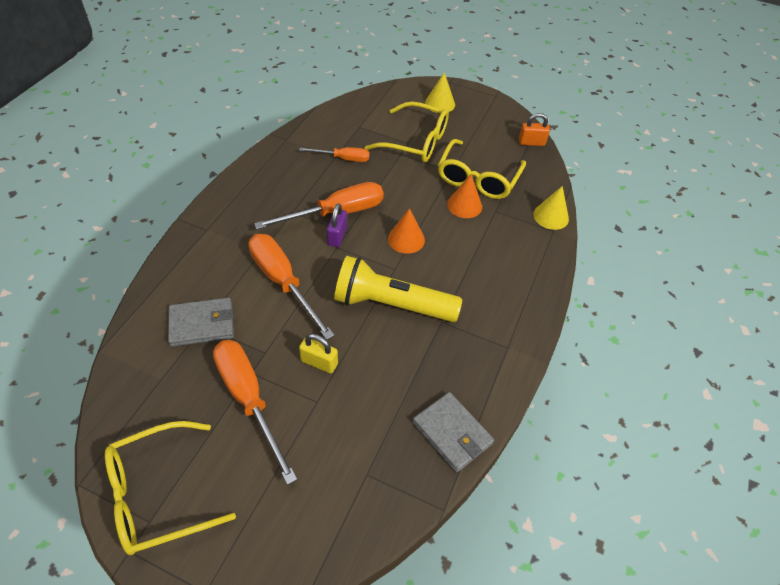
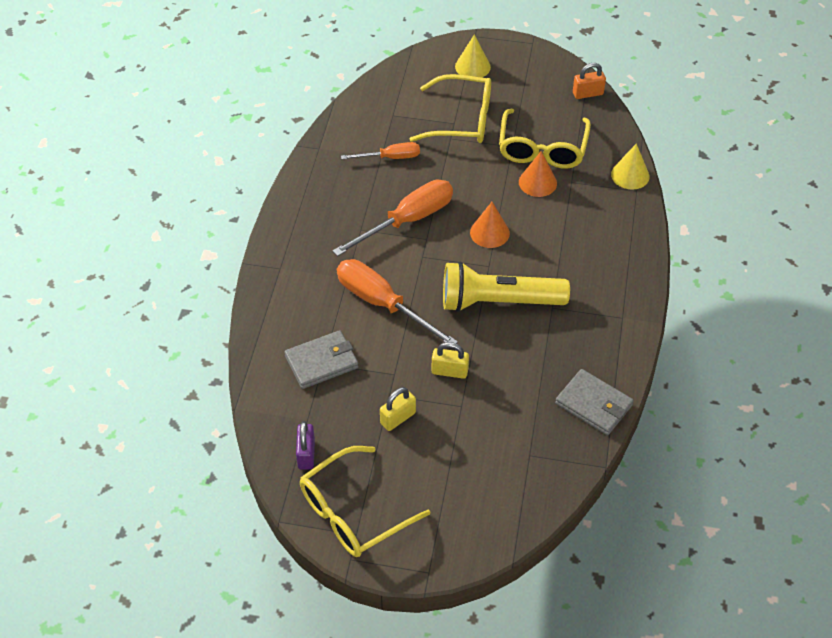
camera: 10 degrees left, 0 degrees up
(249, 399) = (398, 418): orange screwdriver -> yellow padlock
(337, 236) = (418, 245): purple padlock -> purple padlock (306, 454)

